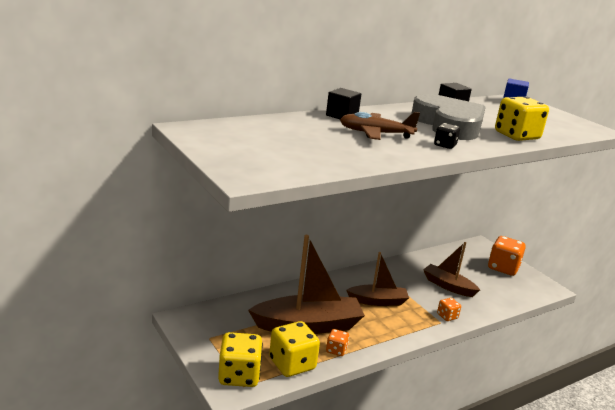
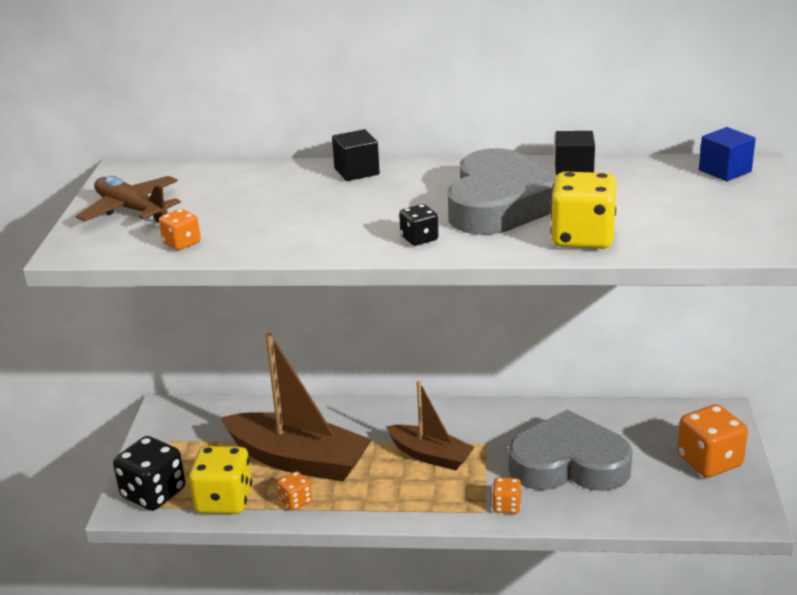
camera: 40 degrees right, 5 degrees up
(239, 375) = (153, 493): yellow dice -> black dice
(315, 165) = (182, 243): none -> orange dice
(375, 134) = (350, 206): brown plane -> brown plane (131, 209)
(448, 286) = (569, 464): brown boat -> grey heart

